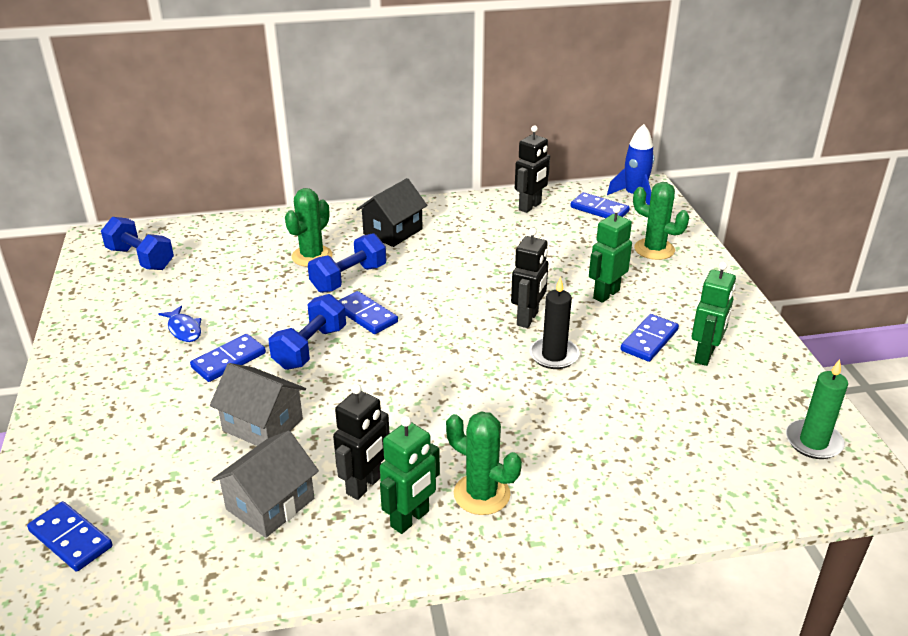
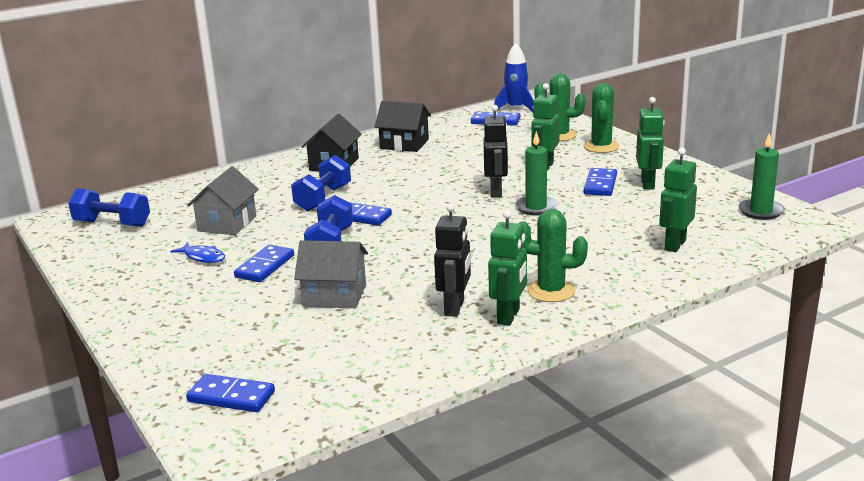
camera: 20 degrees left, 10 degrees down
(270, 504) = (387, 336): grey house -> grey house (227, 223)
(312, 256) = (276, 192): green cactus -> green cactus (601, 147)
(481, 220) = (404, 144): none -> black house
(530, 206) = (437, 129): black robot -> none
(554, 355) = (536, 207): black candle -> green candle
(670, 466) = (674, 245): none -> green robot

